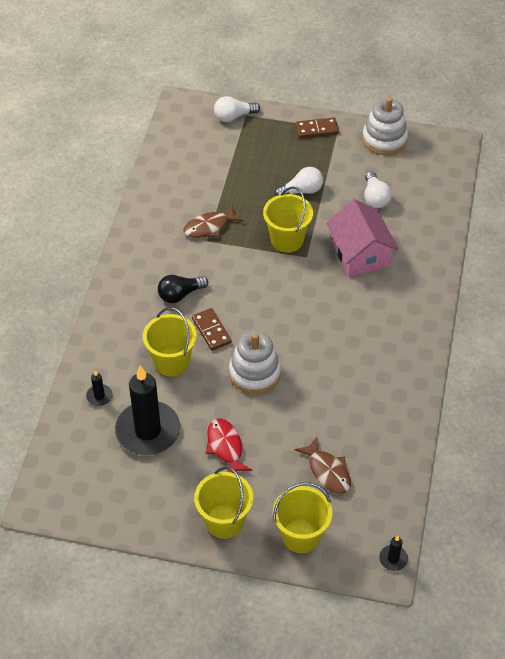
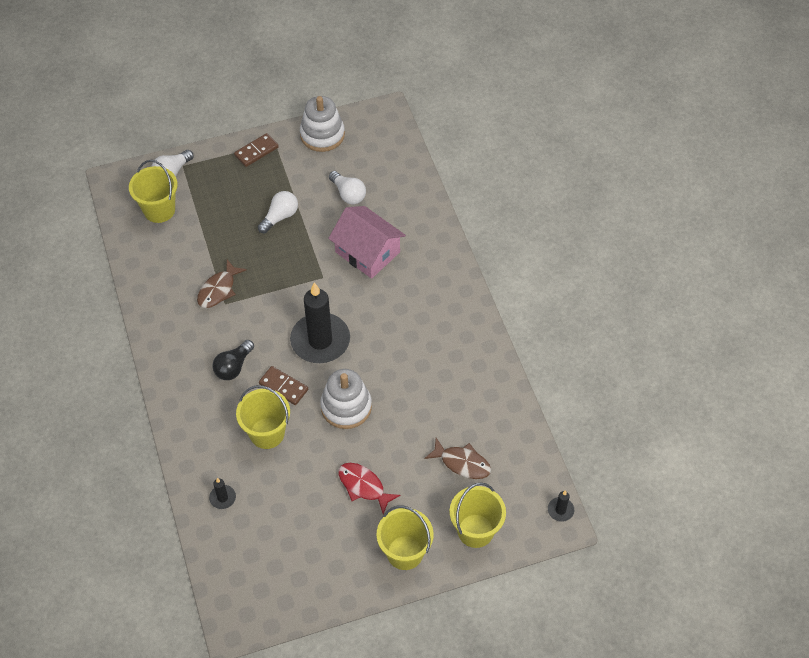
camera: 30 degrees left, 5 degrees up
(148, 431) = (287, 507): black candle -> black candle (320, 340)
(287, 240) = (296, 270): yellow bucket -> yellow bucket (159, 210)

